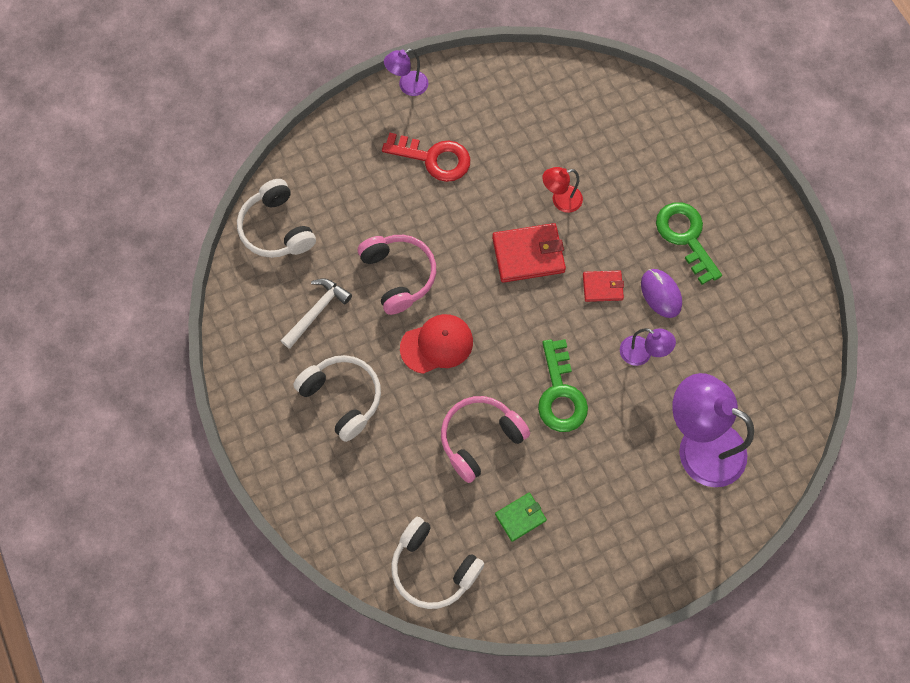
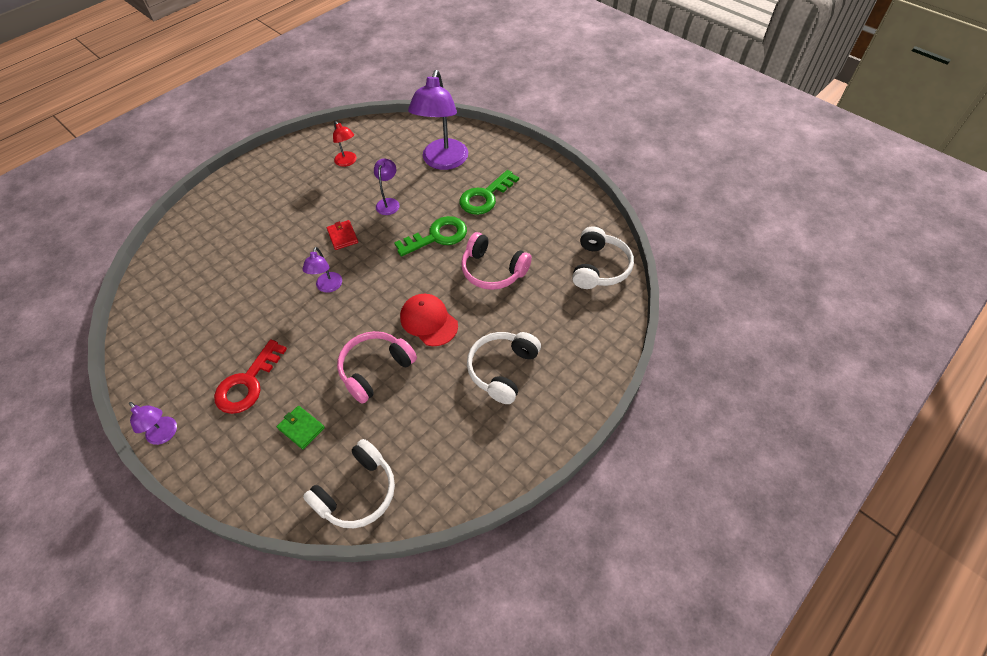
camera: 110 degrees left, 15 degrees down
(317, 311) = (432, 420): white hammer -> none
(434, 158) = (247, 383): red key -> red key turned 150 degrees counterclockwise
(520, 517) = (537, 232): green wallet -> green wallet (301, 428)
(528, 254) = (328, 287): red wallet -> purple lamp
(560, 200) = (272, 281): red lamp -> red lamp (347, 162)
(660, 294) = (338, 204): purple mouse -> none
(685, 236) = (286, 203): green key -> green key (485, 197)

